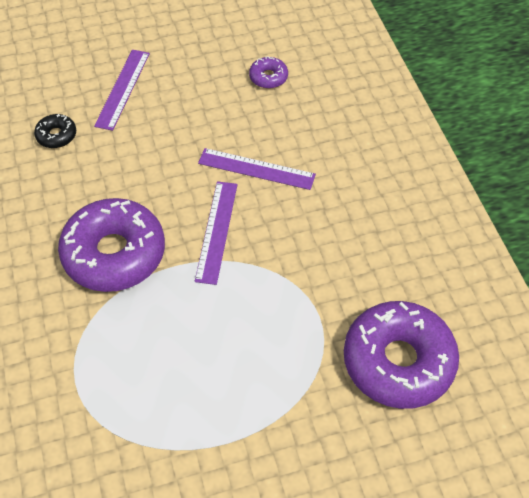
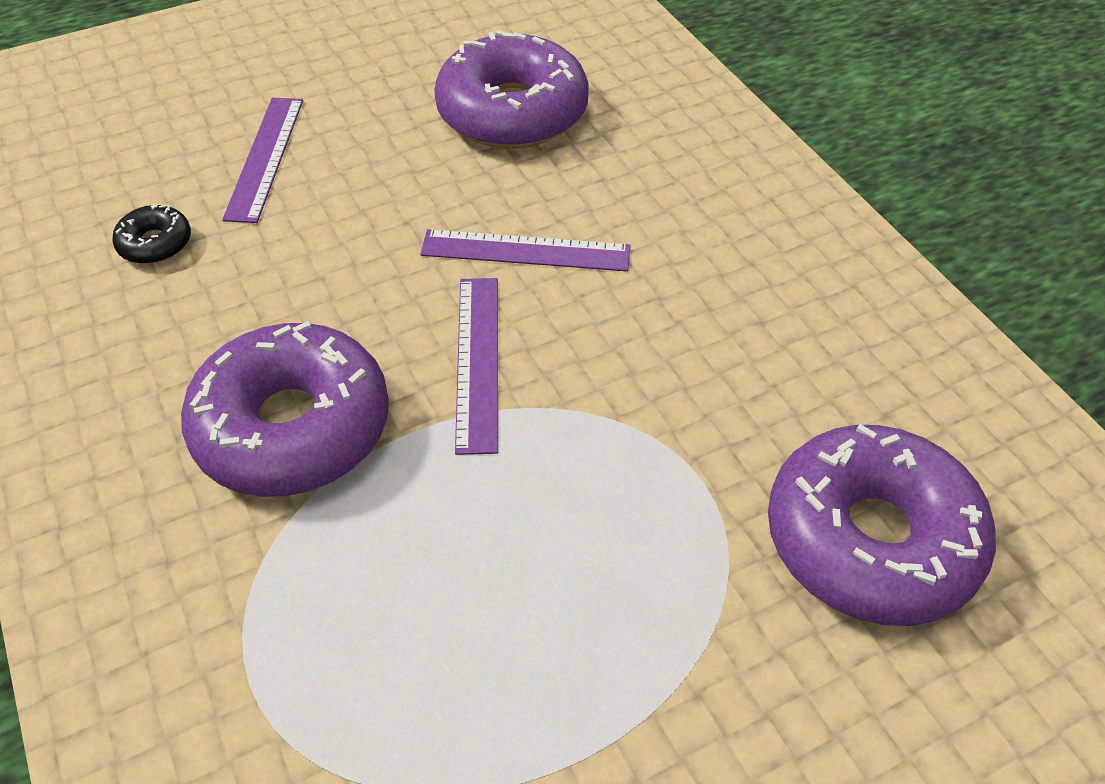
camera: 10 degrees left, 5 degrees down
(268, 77) = (512, 112): purple donut -> purple donut, size x2.30

